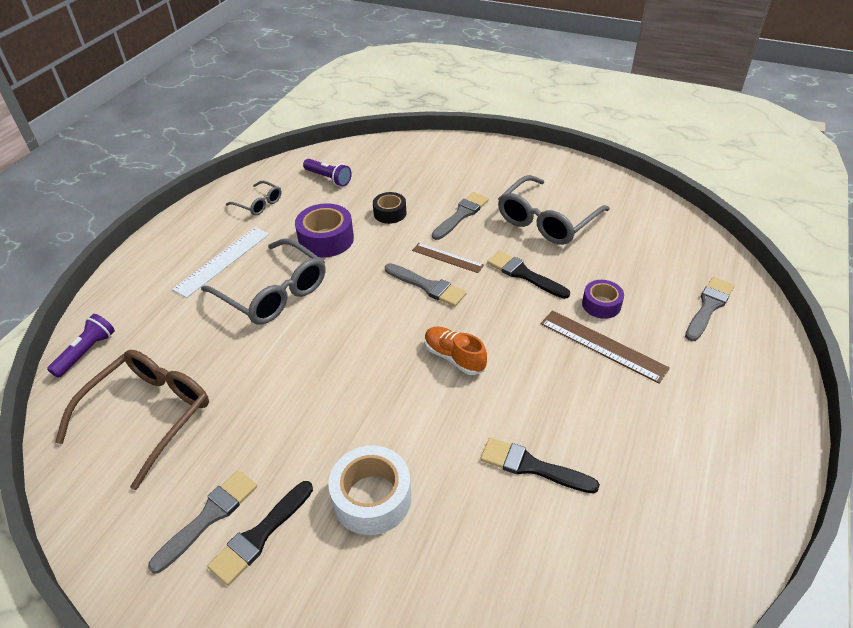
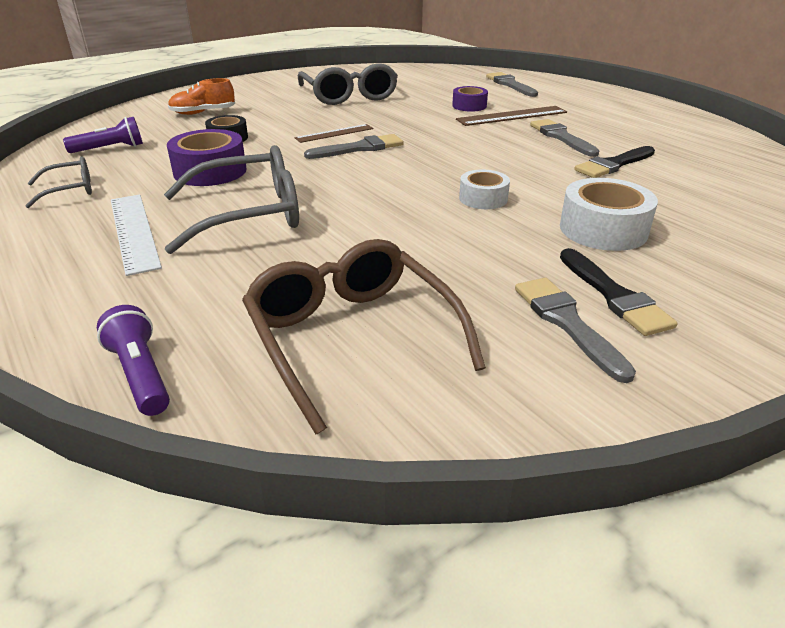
camera: 60 degrees left, 10 degrees down
(381, 399) = (483, 198): none -> white tape
(454, 357) = (464, 160): orange shoe -> orange shoe (203, 113)
(461, 215) = (287, 116): grey brush -> grey brush (561, 137)
(524, 274) = (400, 116): black brush -> none

